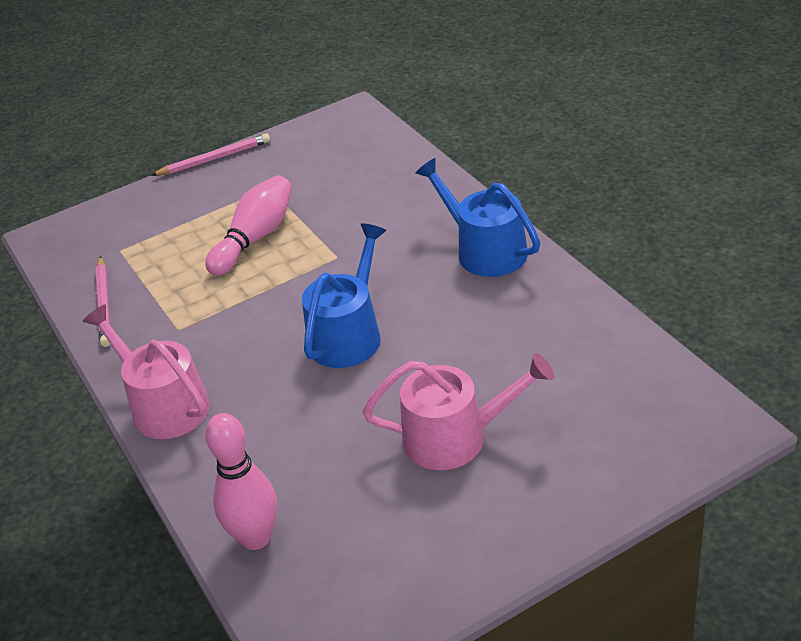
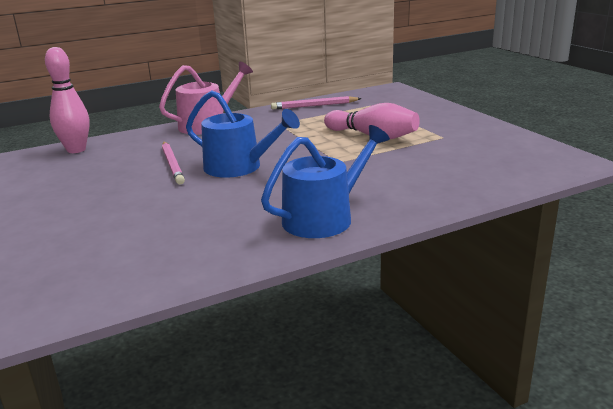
camera: 90 degrees right, 15 degrees down
(214, 159) = (486, 119): pink pencil -> pink pencil (172, 165)
(455, 437) = (96, 202): pink watering can -> none

